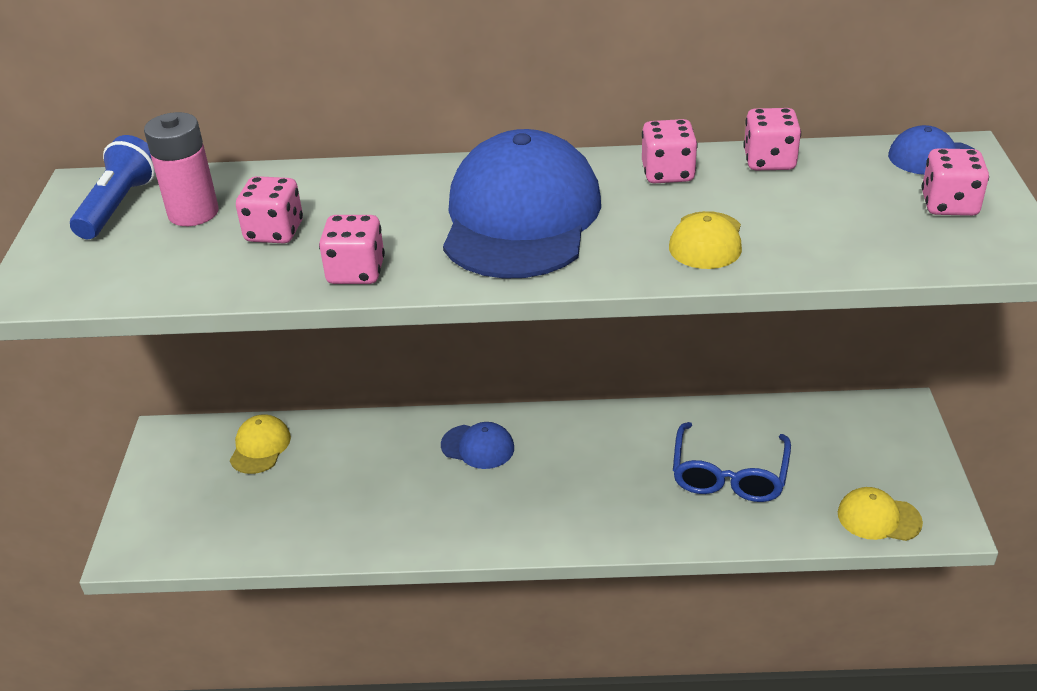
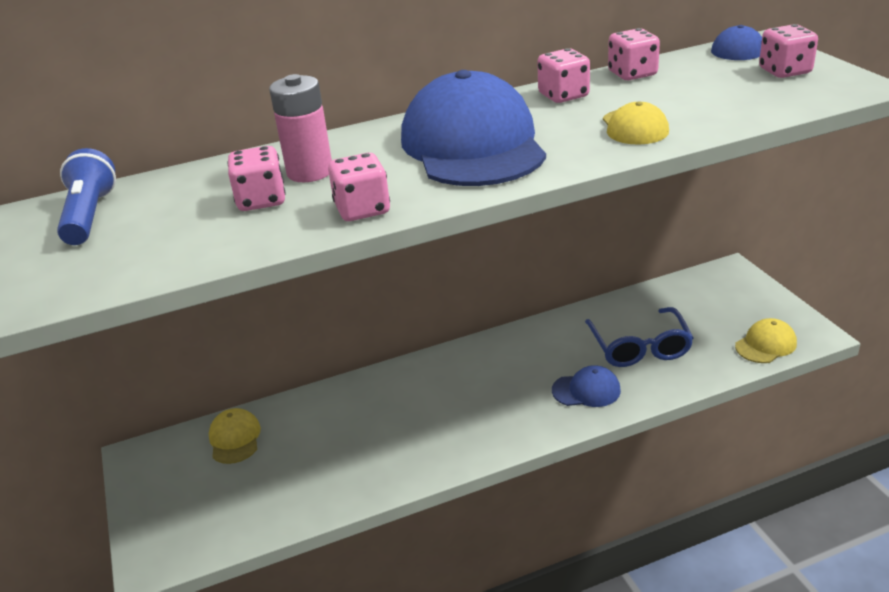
camera: 20 degrees left, 5 degrees down
(193, 213) = (170, 205): pink battery -> pink battery (310, 172)
(478, 447) = (429, 384): blue cap -> blue cap (586, 390)
(878, 518) = (765, 344): yellow cap -> yellow cap turned 150 degrees clockwise

